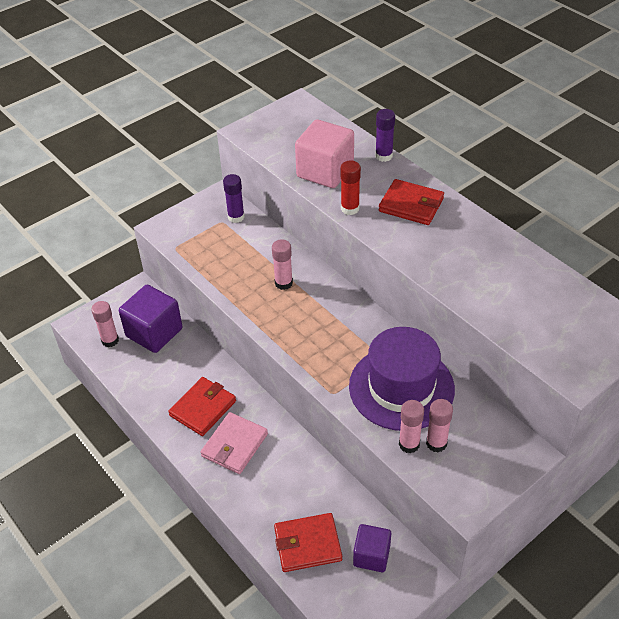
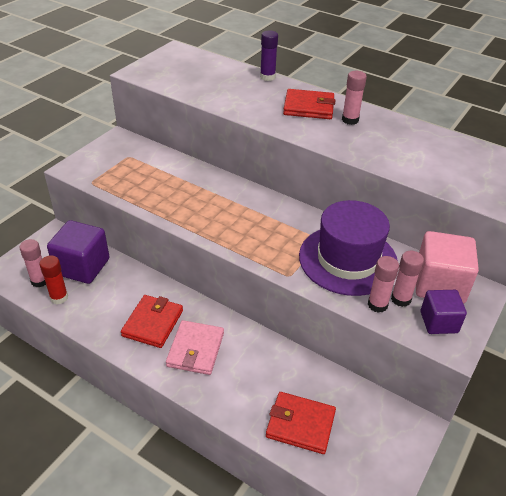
camera: 20 degrees left, 5 degrees down
(236, 217) = (140, 151): purple glue stick -> none
(283, 283) = (205, 195): pink glue stick -> pink glue stick (350, 120)
(307, 544) = (300, 424): red wallet -> red wallet turned 45 degrees clockwise
(325, 171) = (222, 92): pink cube -> pink cube (439, 284)
(350, 208) = (257, 116): red glue stick -> red glue stick (59, 297)
(371, 555) = (364, 420): purple cube -> purple cube (438, 322)

